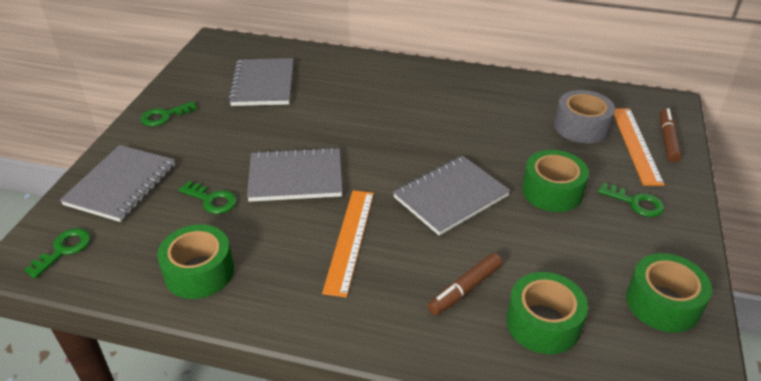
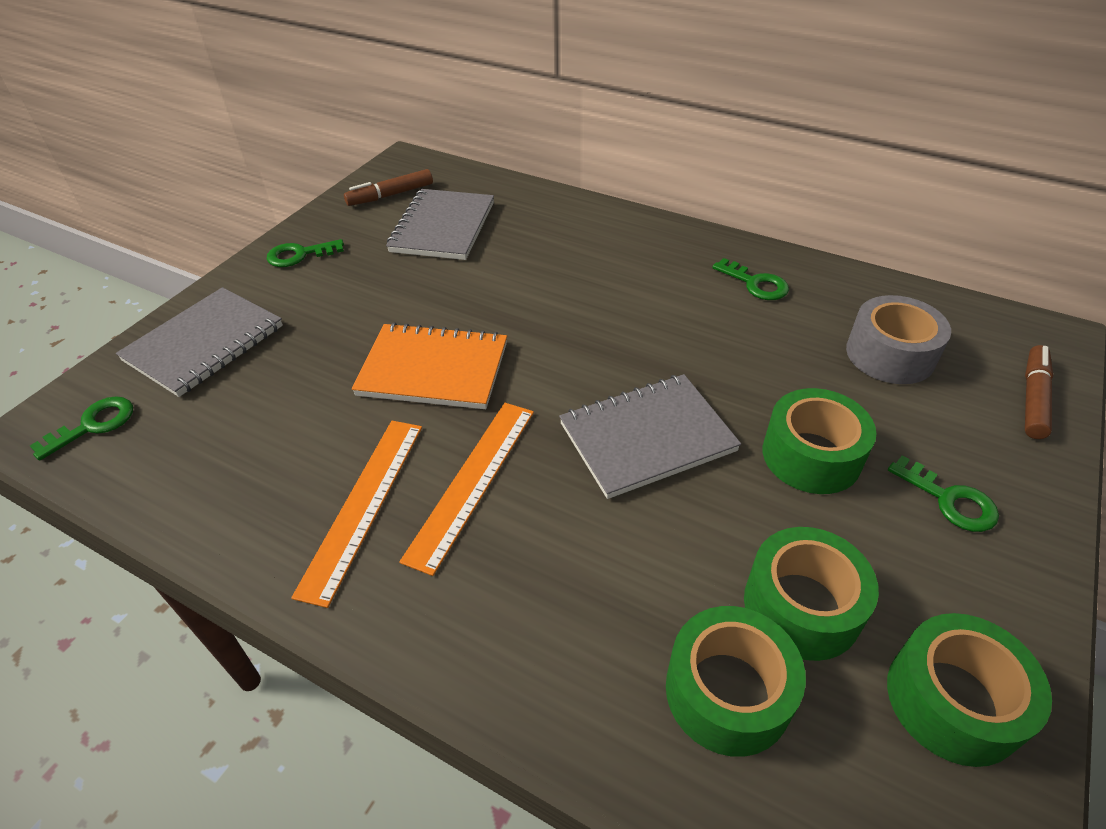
camera: 15 degrees right, 5 degrees up
(199, 272) = (246, 492): green tape -> green tape (801, 606)
(212, 200) = (309, 385): green key -> green key (755, 283)
(295, 177) = (433, 369): grey notebook -> orange notebook
(465, 289) = (618, 600): brown marker -> brown marker (390, 195)
(635, 145) = (974, 398): orange ruler -> orange ruler (363, 505)

